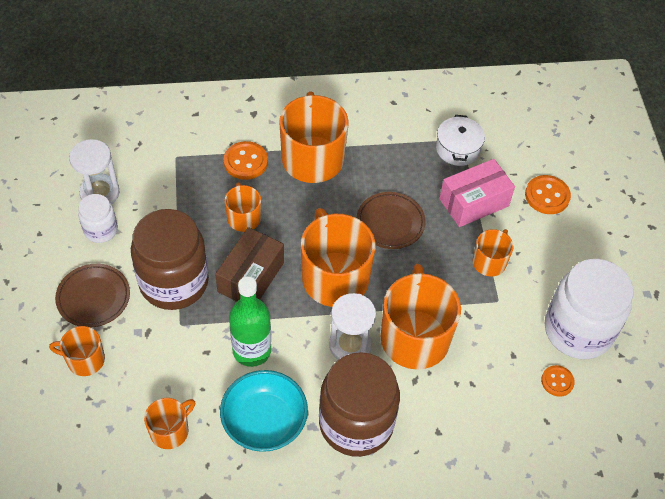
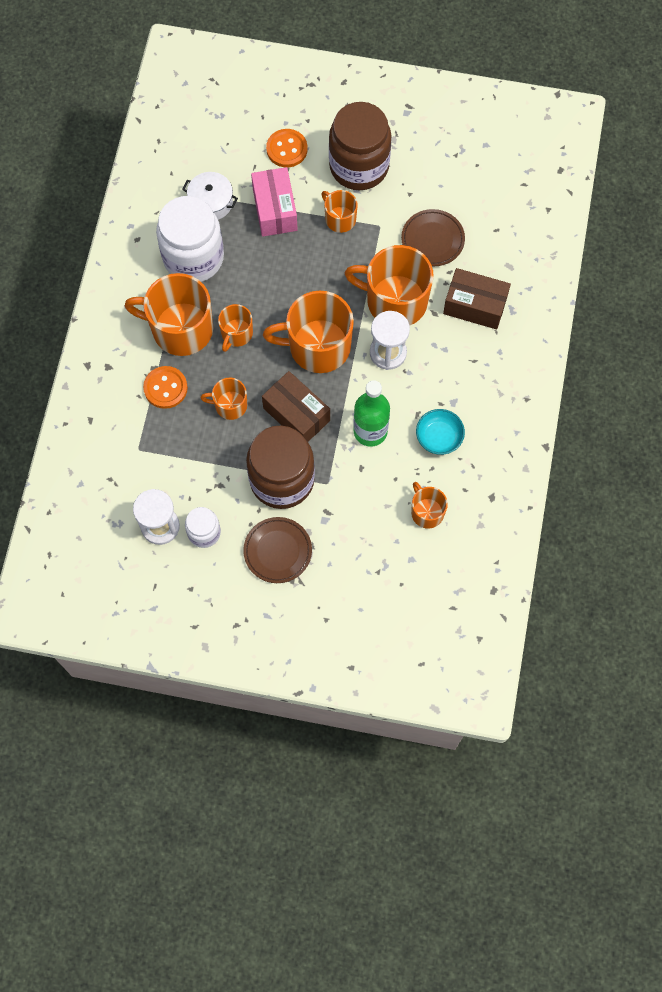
camera: 70 degrees left, 15 degrees up
(85, 360) = (340, 569): orange mug -> orange mug (236, 333)
(264, 421) = (439, 437): turquoise bowl -> turquoise bowl, size x0.66
(356, 423) = (459, 368): brown jar -> brown jar (359, 166)
(390, 223) = (275, 284): brown plate -> brown plate (432, 240)
(440, 421) = (475, 306): none -> brown box
(557, 381) = (465, 209): orange button -> none
(578, 330) = (424, 177): white jar -> white jar (193, 257)

